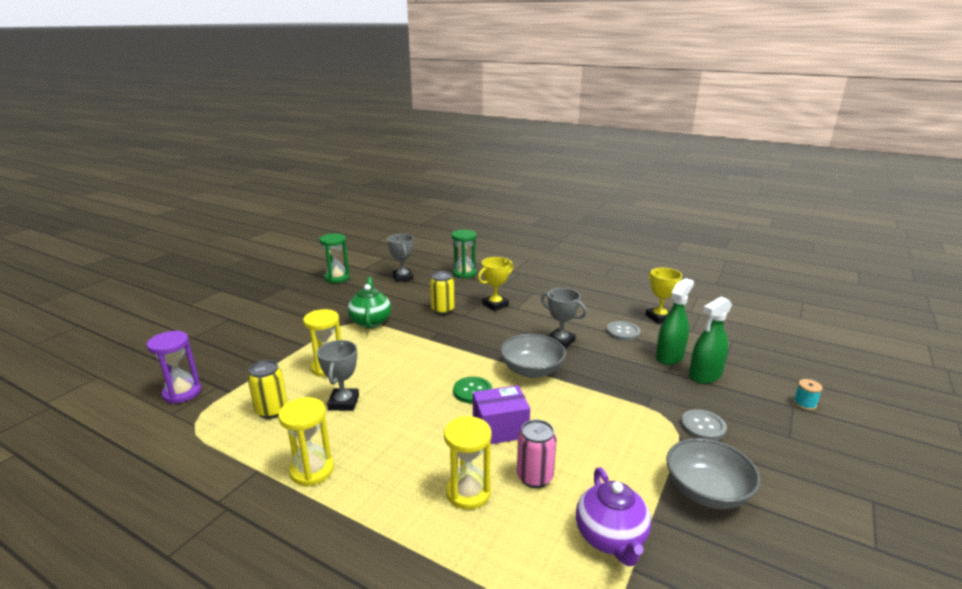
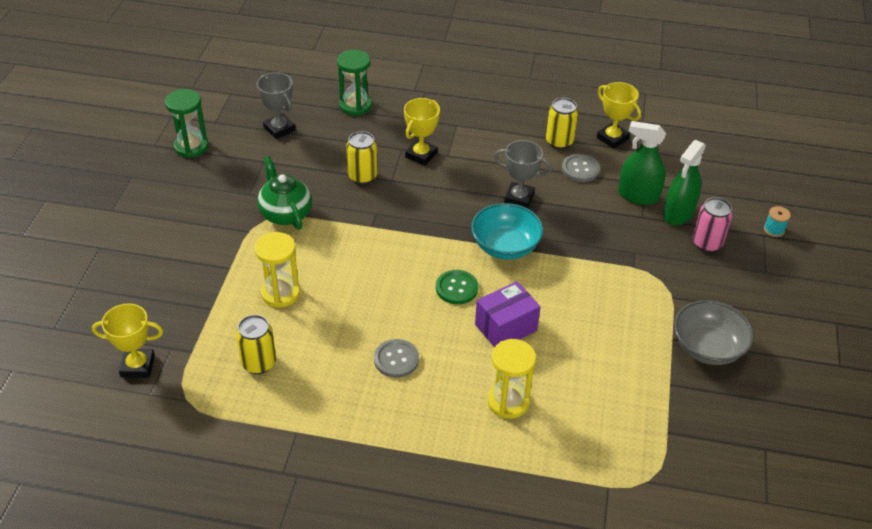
camera: 20 degrees left, 20 degrees up
(182, 393) = (137, 366): purple hourglass -> yellow trophy
(312, 470) = (350, 418): yellow hourglass -> none
(343, 403) = (330, 335): grey trophy -> none
(532, 370) = (505, 246): grey bowl -> turquoise bowl
(535, 477) = (559, 371): pink can -> pink can (707, 243)
(611, 313) = (559, 142): none -> yellow can
(611, 538) = (643, 411): purple teapot -> none
(669, 357) = (638, 195): green spray bottle -> green spray bottle turned 90 degrees counterclockwise
(703, 426) = (689, 278): grey button -> grey button (396, 359)

